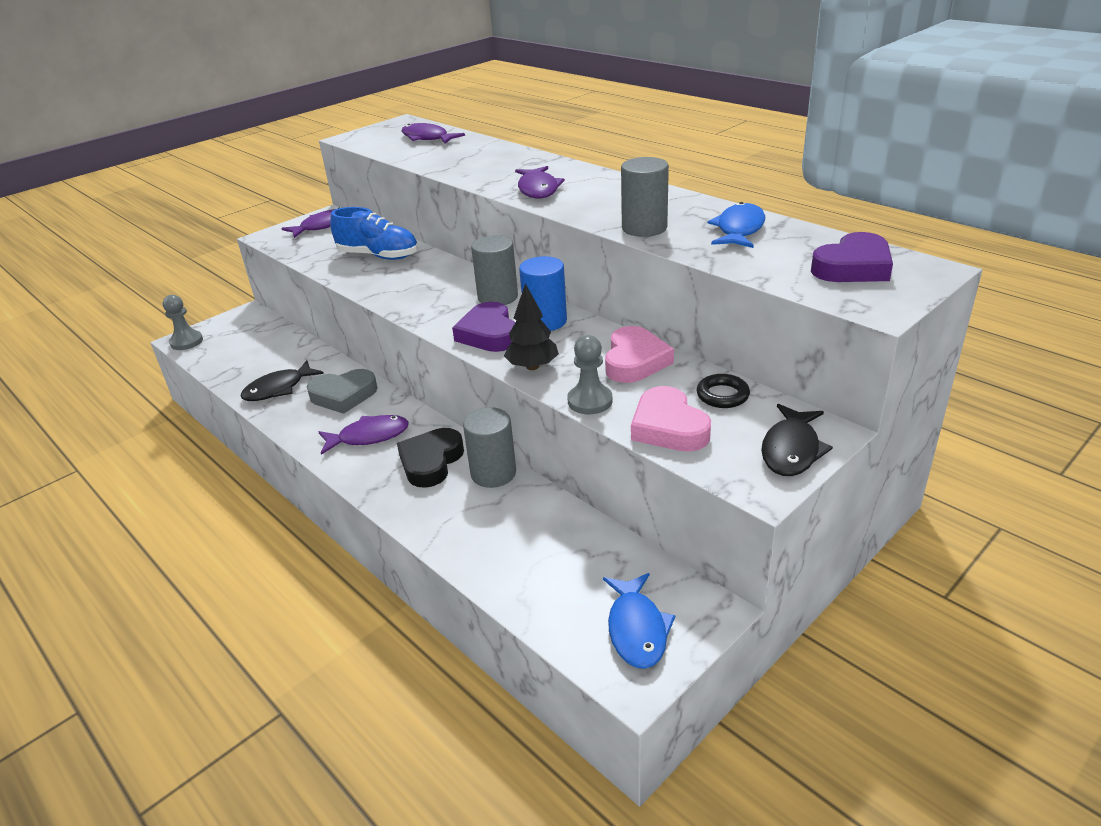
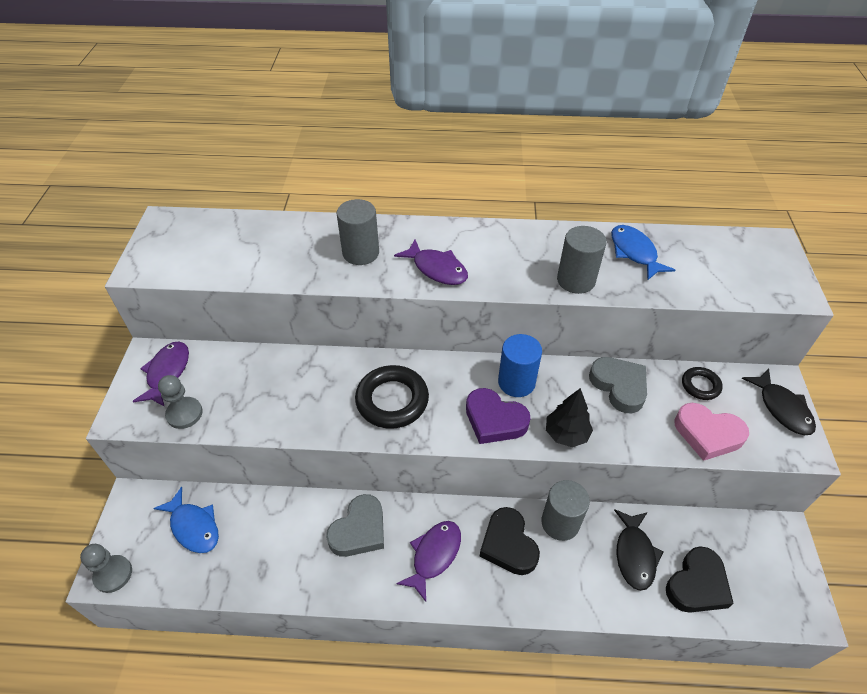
camera: 45 degrees left, 15 degrees up
(278, 389) = (291, 563): black fish -> black fish (634, 554)
(378, 256) = (282, 383): blue shoe -> none
(427, 138) = (231, 237): purple fish -> none
(433, 292) = (392, 400): none -> black ring
(497, 297) = (449, 376): grey cylinder -> grey cylinder (360, 253)
(550, 584) = (697, 584): none -> black heart
(590, 401) = (640, 442): grey pawn -> grey pawn (184, 414)
(635, 361) = (619, 386): pink heart -> grey heart
(637, 629) = (770, 577): blue fish -> blue fish (193, 526)
(853, 267) = (739, 260): purple heart -> none

